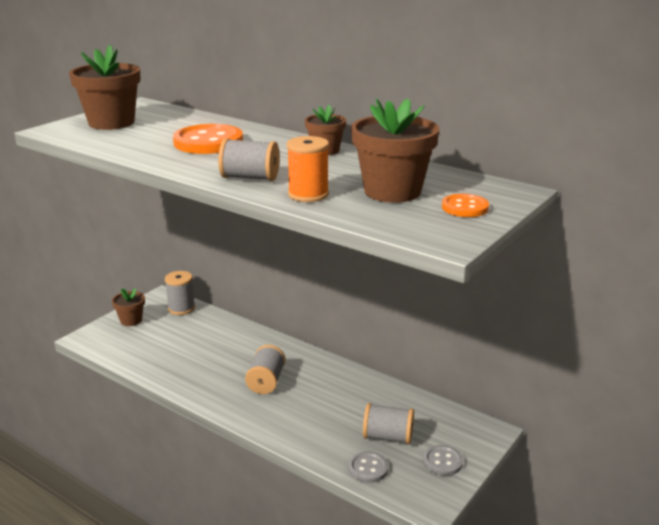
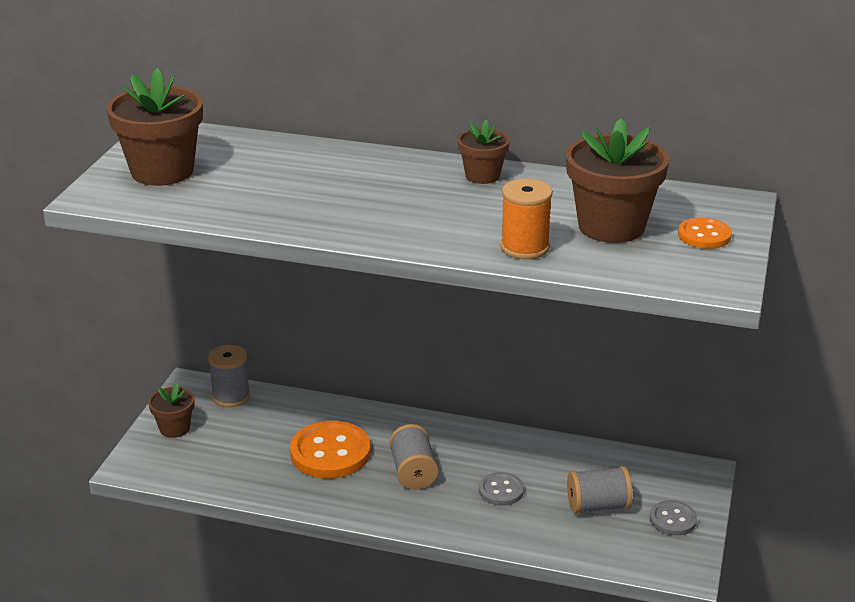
camera: 20 degrees left, 5 degrees up
(208, 142) = (327, 185): orange button -> orange button (330, 453)
(250, 178) = (435, 234): grey spool -> none
(368, 468) = (598, 547): grey button -> grey button (501, 490)

